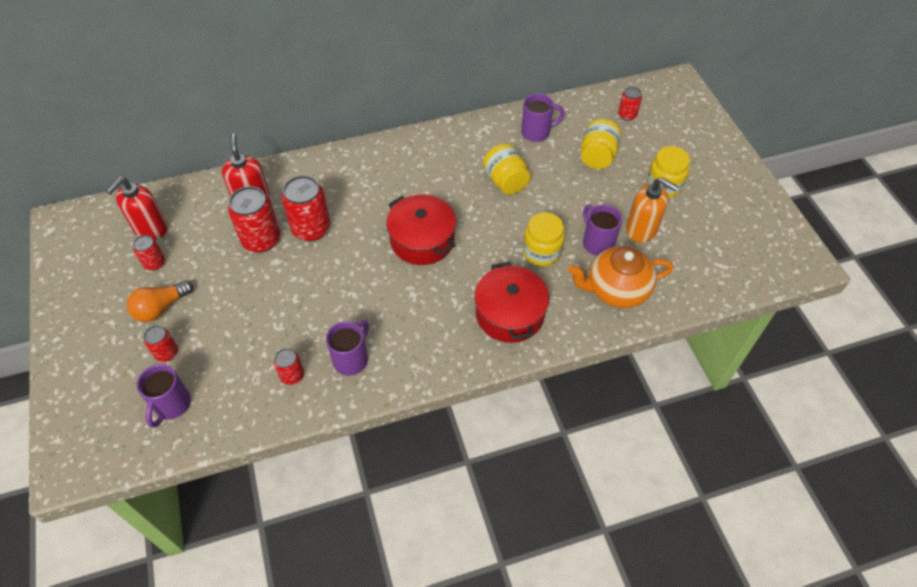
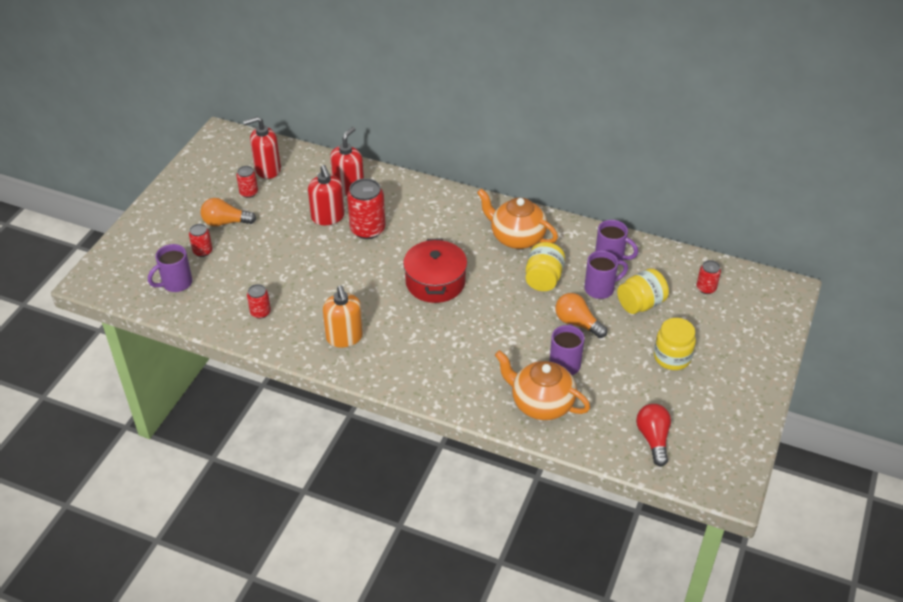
camera: 40 degrees right, 10 degrees down
(261, 240) = (328, 217): red can -> red soap dispenser
(352, 359) = (306, 327): purple mug -> purple mug (600, 289)
(447, 158) = (516, 237): none -> orange teapot
(509, 314) = (442, 368): red pot -> none
(542, 252) = (514, 343): yellow jar -> none
(570, 202) = (577, 323): none -> orange light bulb
(641, 230) = (613, 377): orange soap dispenser -> orange soap dispenser (344, 337)
(721, 261) = (653, 439): none -> red light bulb

